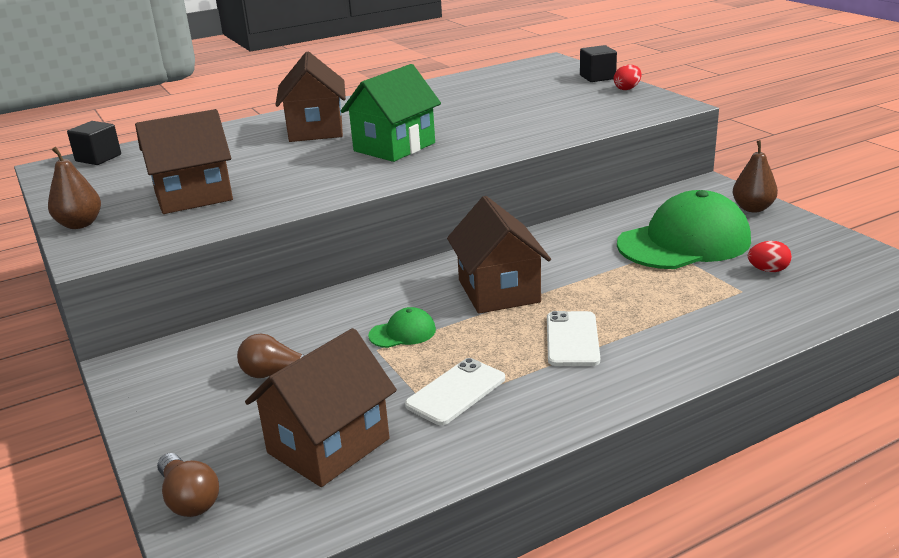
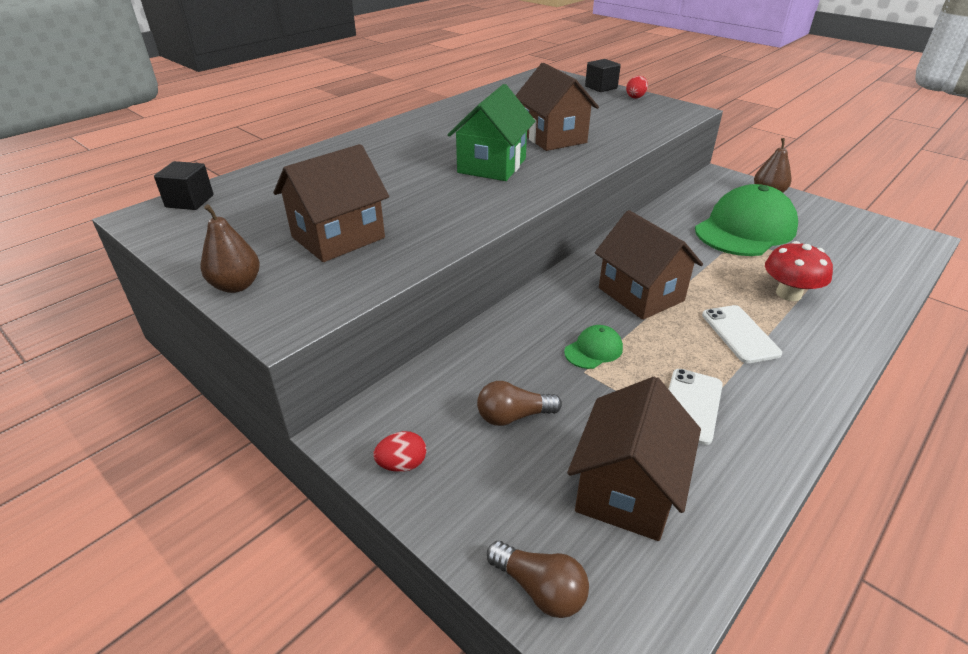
camera: 20 degrees left, 10 degrees up
(316, 130) = (399, 153): brown house -> brown house (553, 137)
(669, 310) = (788, 294): none -> red mushroom
(768, 270) = (826, 248): red egg -> red egg (402, 464)

